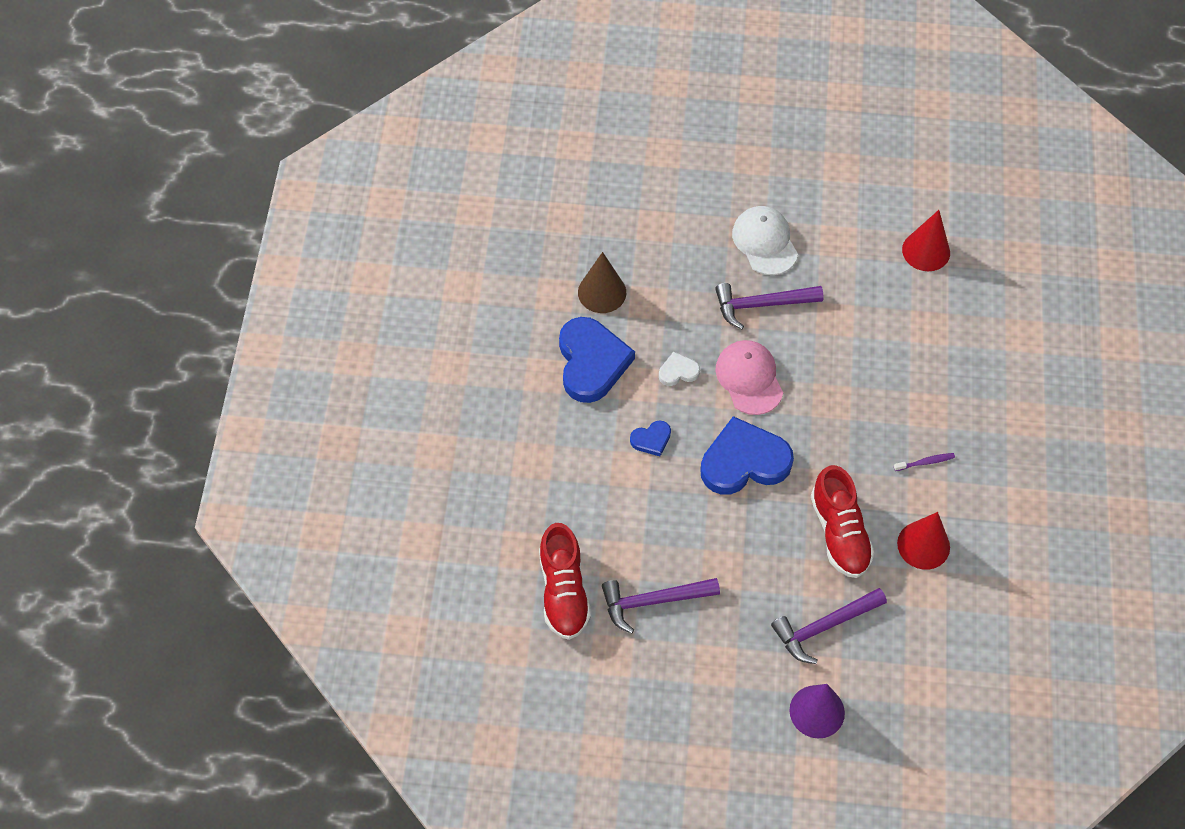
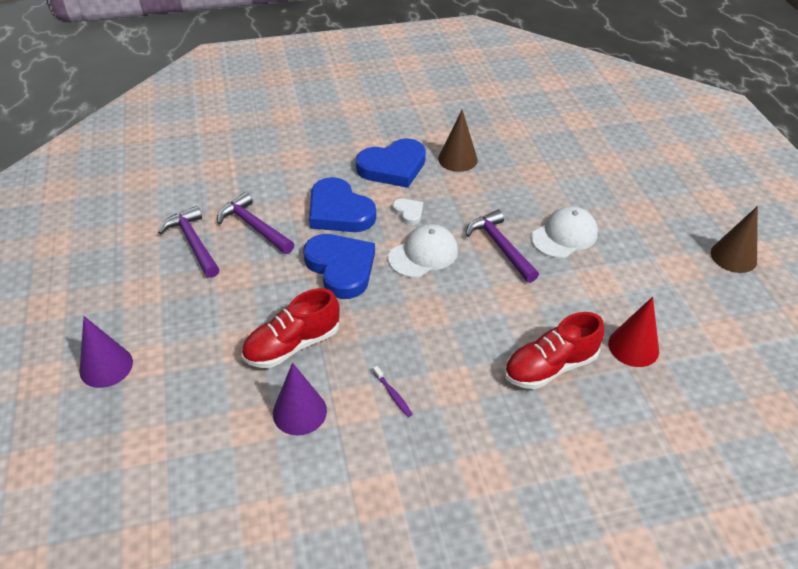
camera: 70 degrees right, 15 degrees down
(563, 591) = (190, 195): red shoe -> red shoe (550, 367)
(651, 439) = (339, 211): blue heart -> blue heart, size x2.17
(749, 378) = (423, 254): pink cap -> white cap
(824, 626) = (193, 354): purple hammer -> purple hammer (254, 227)
(841, 117) = (733, 256): none -> brown cone
(923, 545) = (299, 412): red cone -> purple cone

